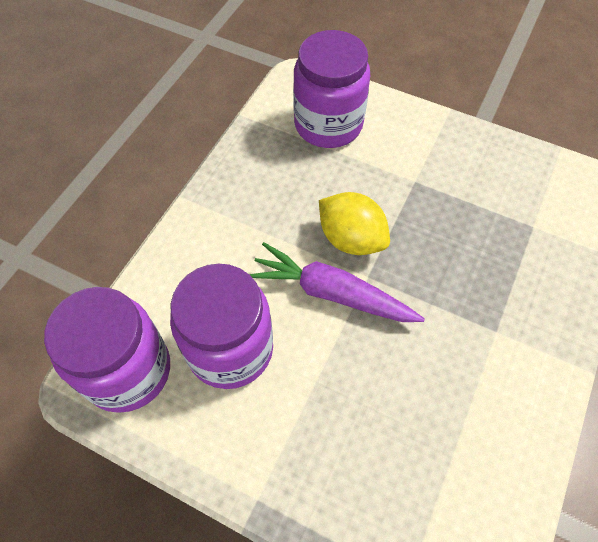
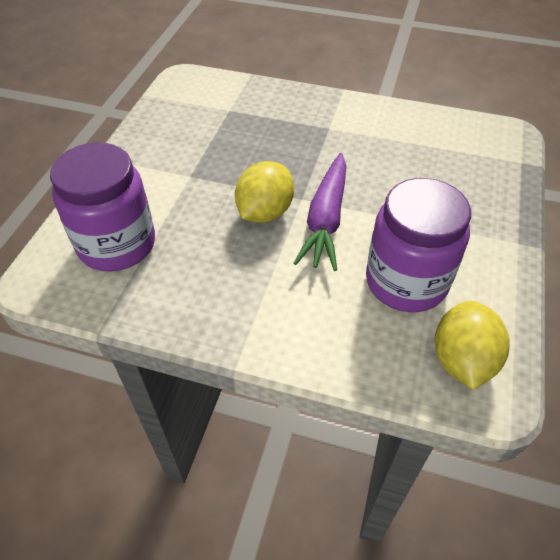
camera: 100 degrees left, 10 degrees down
(128, 370) = (462, 360): purple jar -> yellow lemon

